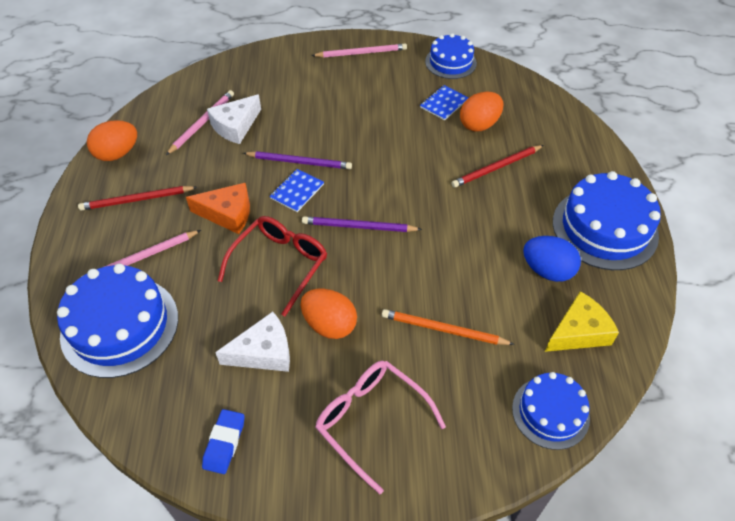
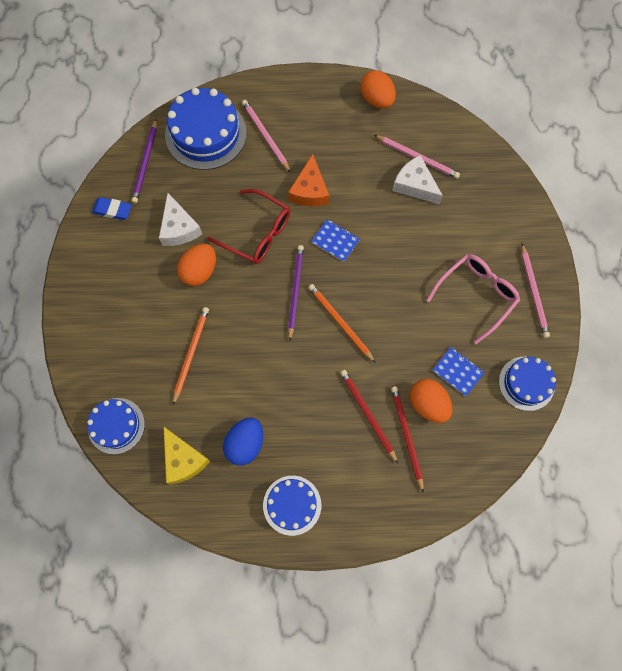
camera: 90 degrees right, 20 degrees up
(136, 200) = (324, 123): red pencil -> red pencil (406, 436)
(299, 162) = (370, 241): purple pencil -> purple pencil (145, 163)
(371, 421) = (120, 300): pink glasses -> pink glasses (476, 295)
(396, 188) = (340, 322): none -> orange pencil
(604, 228) = (292, 505): blue cake -> blue cake, size x0.61

